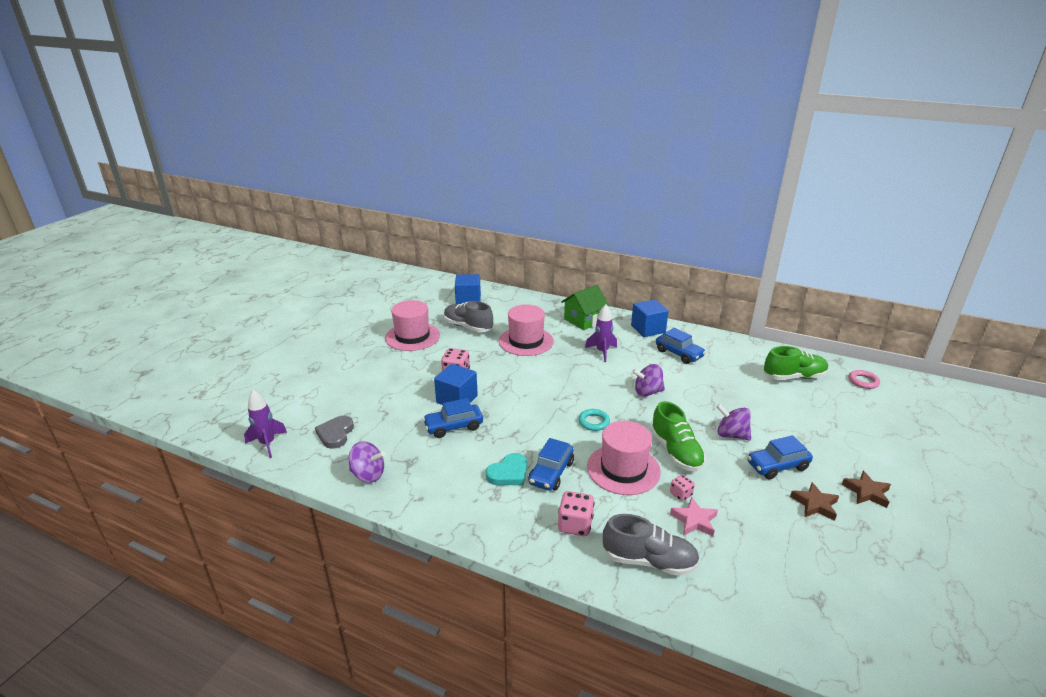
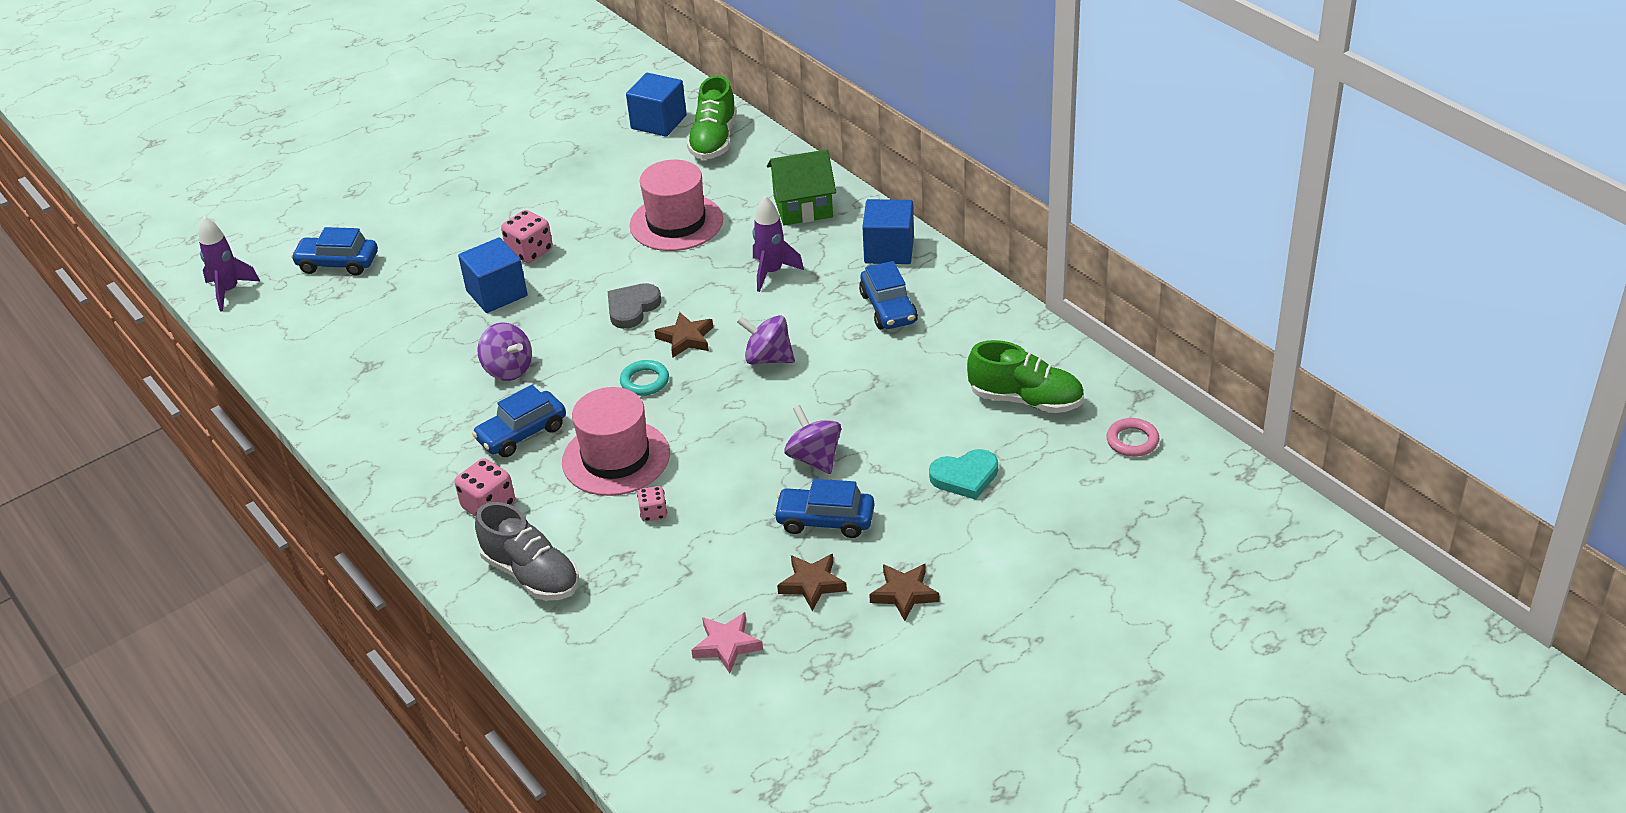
camera: 30 degrees right, 10 degrees up
(335, 434) = (313, 300): grey heart -> grey heart (632, 308)
(368, 474) = (310, 367): purple spinning top -> purple spinning top (508, 369)
(412, 336) = (522, 171): pink hat -> none
(453, 426) = (459, 333): blue car -> blue car (338, 263)
(468, 327) = (615, 173): grey shoe -> none
(508, 473) = (471, 417): turquoise heart -> turquoise heart (965, 477)
(592, 394) = (686, 338): none -> brown star
(676, 452) = (709, 457): green shoe -> green shoe (714, 140)
(694, 520) = (634, 549): pink star -> pink star (726, 645)

